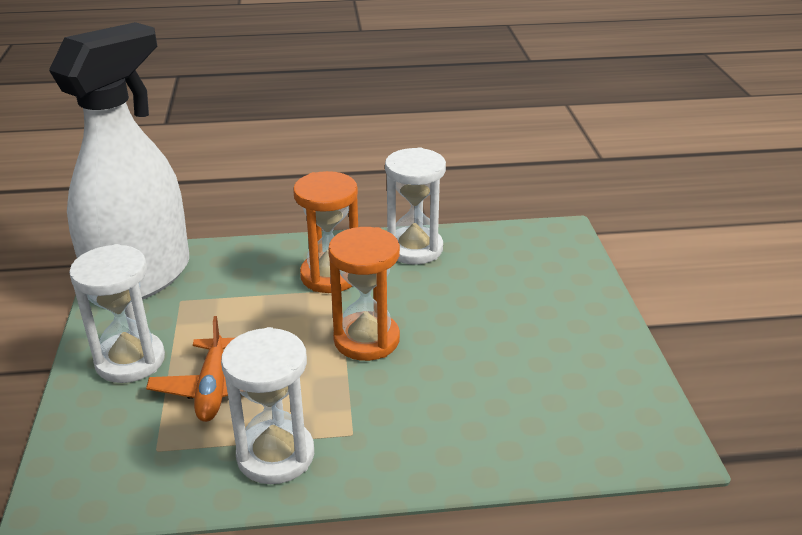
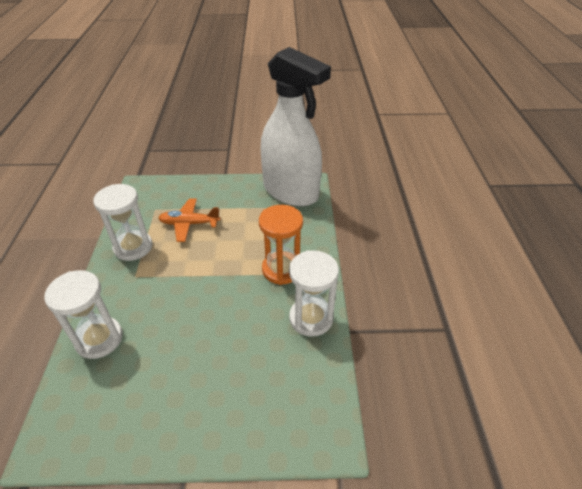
camera: 95 degrees right, 10 degrees up
(130, 360) = (220, 195): white hourglass -> white hourglass (99, 339)
(366, 339) = (211, 285): orange hourglass -> none

